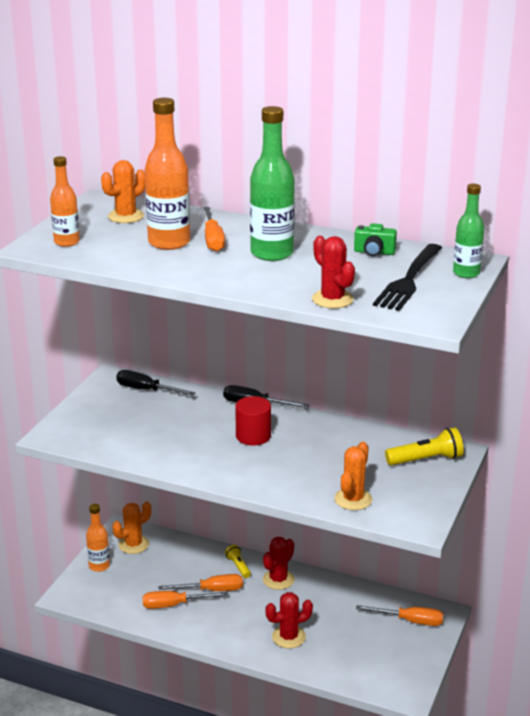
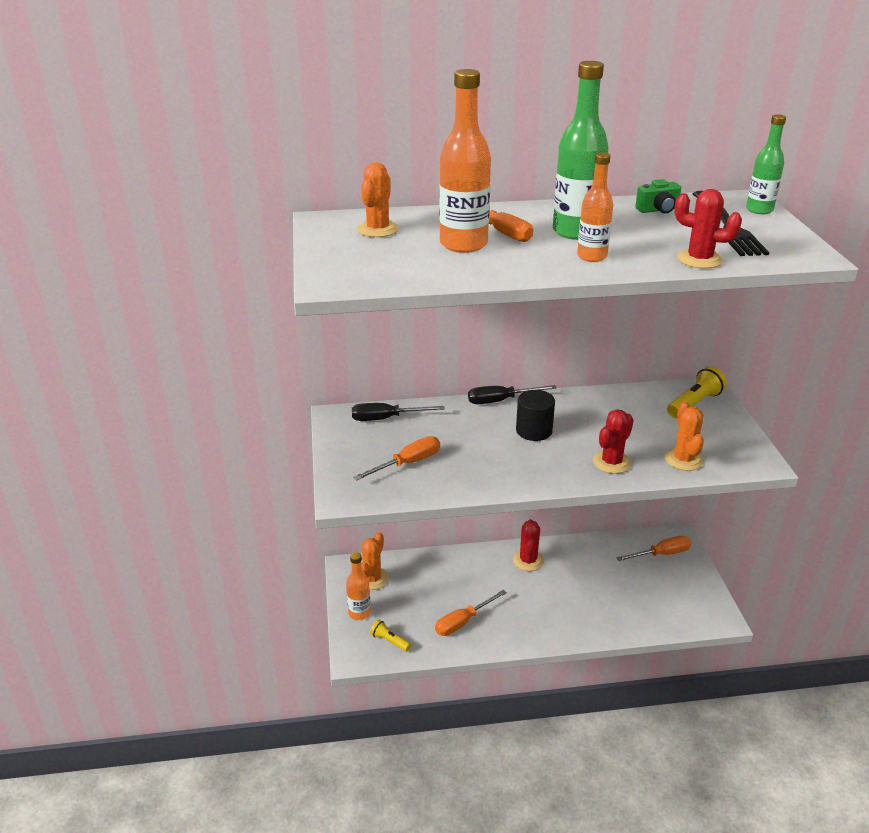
camera: 30 degrees left, 5 degrees up
(67, 242) = (358, 269): orange bottle -> orange bottle (592, 256)
(212, 590) = (482, 594): orange screwdriver -> orange screwdriver (408, 463)
(238, 566) = (484, 562): yellow flashlight -> yellow flashlight (389, 641)
(253, 436) = (534, 430): red cylinder -> black cylinder
(288, 637) = (585, 609): red cactus -> red cactus (611, 462)

